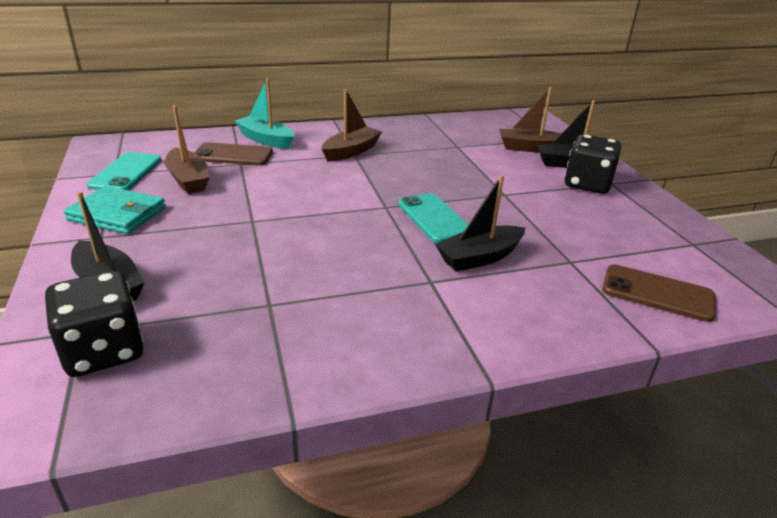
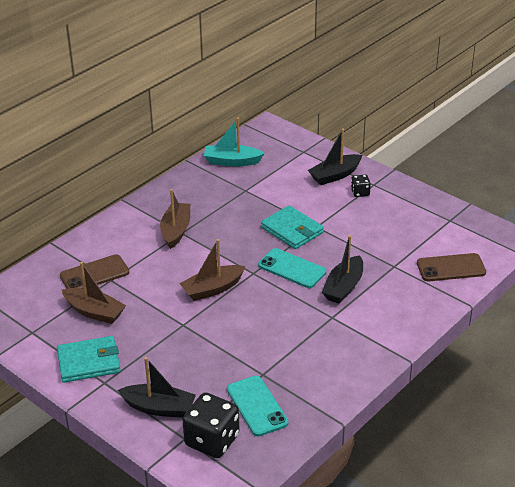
camera: 30 degrees left, 5 degrees up
(126, 173) = (40, 327): turquoise phone -> turquoise phone (257, 406)
(266, 140) = (98, 247): turquoise boat -> turquoise boat (232, 161)
(472, 188) = (292, 230): none -> turquoise wallet
(530, 148) = (297, 169): brown boat -> brown boat (212, 289)
(587, 184) = (360, 193): black dice -> black dice, size x0.50

